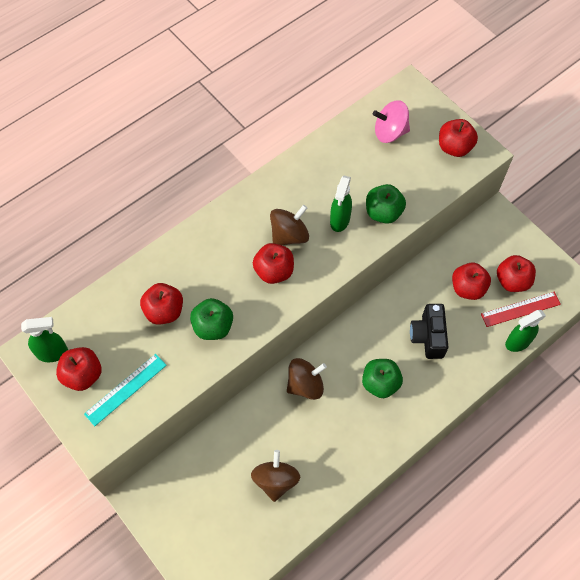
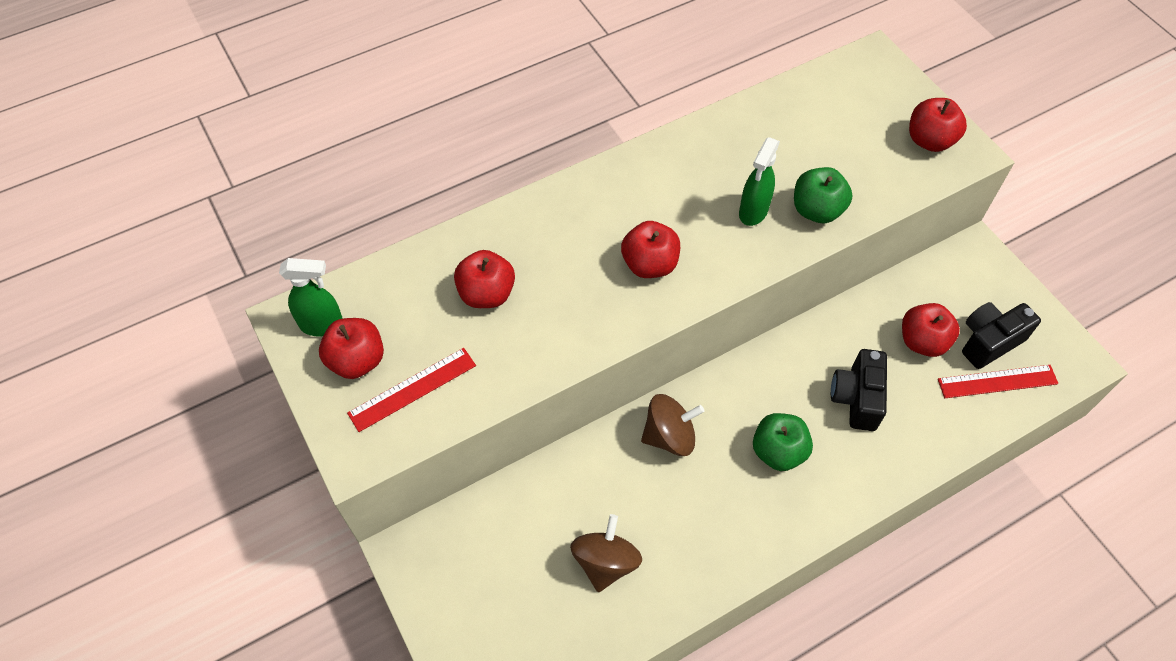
camera: 10 degrees right, 5 degrees down
(125, 389) = (412, 389): turquoise ruler -> red ruler
(213, 327) = (551, 324): green apple -> none
(289, 235) = (679, 221): brown spinning top -> none
(390, 132) = (840, 109): pink spinning top -> none
(512, 281) = (989, 341): red apple -> black camera
(517, 342) = (988, 427): green spray bottle -> none

